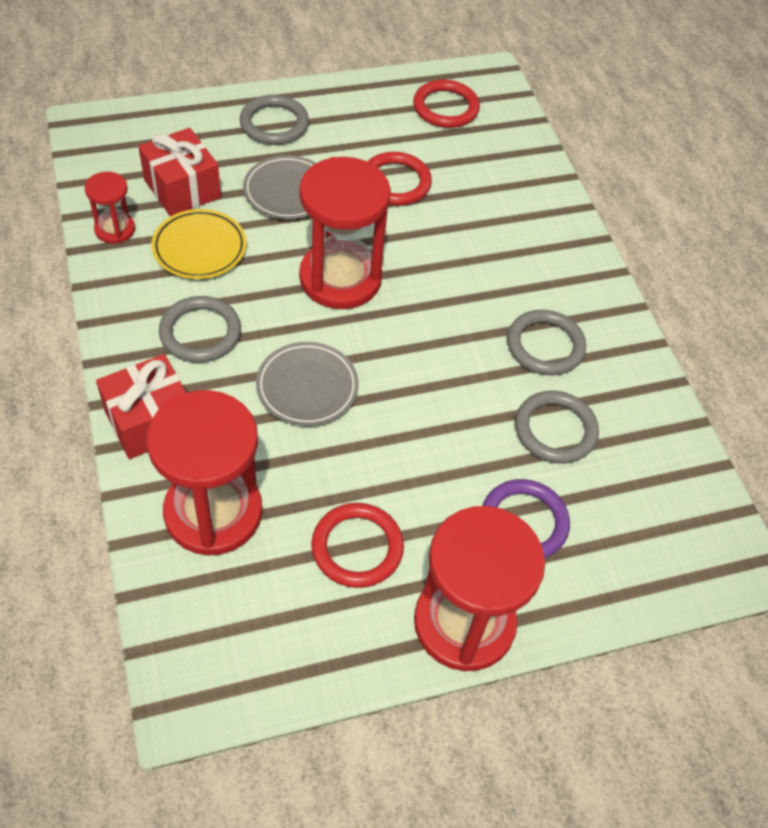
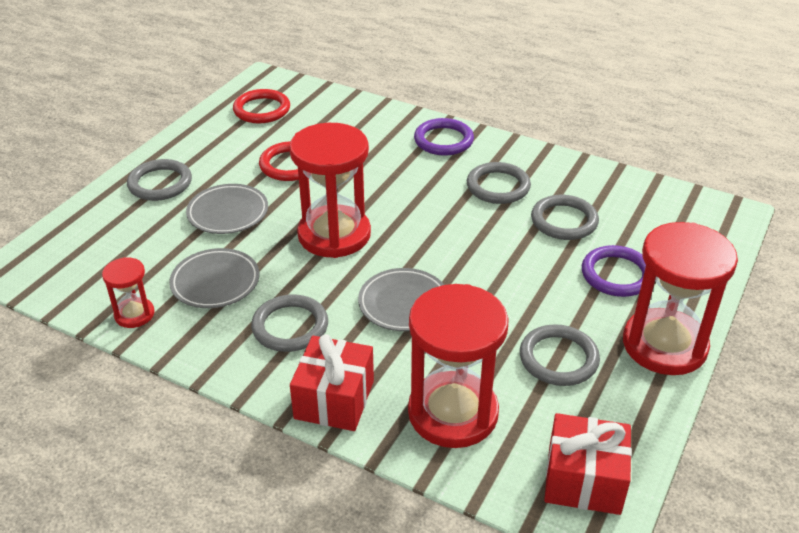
camera: 40 degrees left, 15 degrees down
(182, 188) = (149, 259): red gift -> red gift (583, 480)
(199, 248) = (215, 282): yellow plate -> grey plate
(357, 547) = (558, 358): red ring -> grey ring
(563, 259) = (443, 140): none -> purple ring

